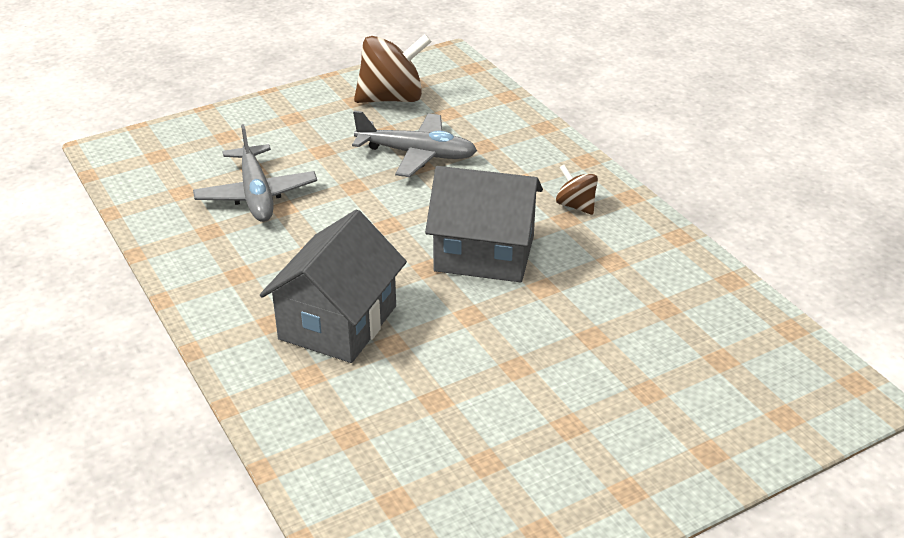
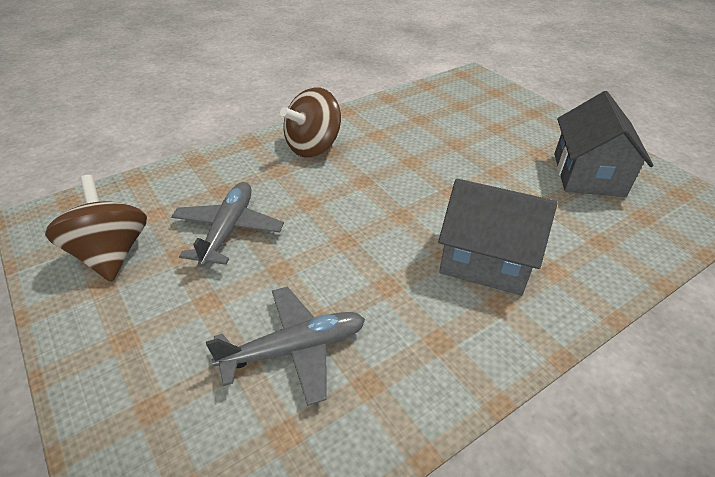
camera: 95 degrees left, 5 degrees up
(484, 253) = (378, 187): grey house -> grey house (588, 174)
(575, 206) = (313, 147): brown spinning top -> brown spinning top, size x1.92

